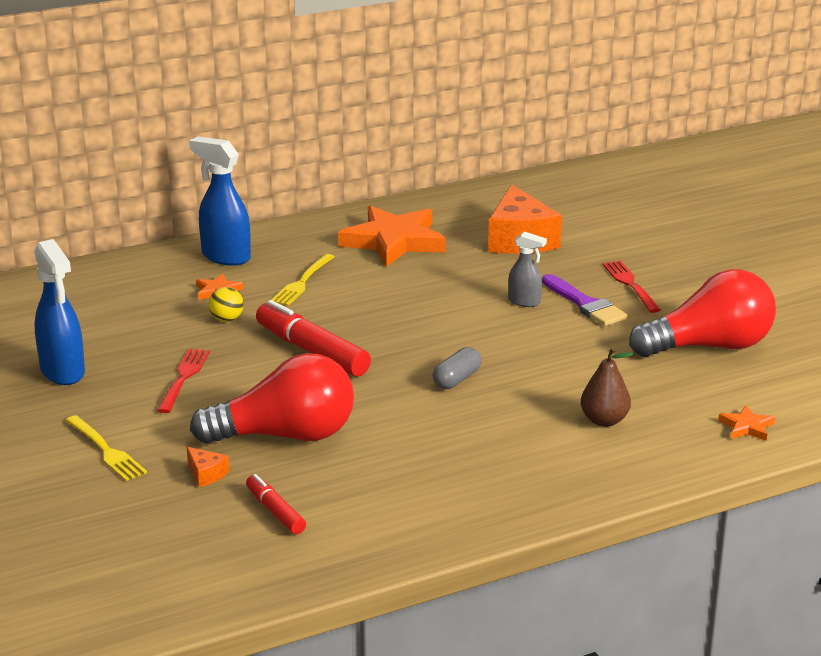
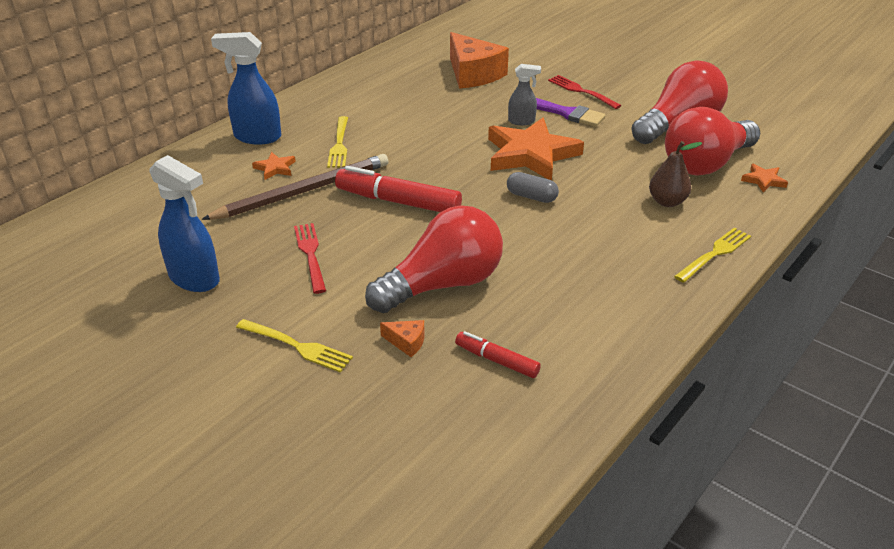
camera: 25 degrees left, 10 degrees up
(227, 319) = (303, 191): yellow ball -> brown pencil
(394, 241) = (382, 95): orange star -> orange star (531, 154)
(456, 379) = (531, 197): grey capsule -> grey capsule turned 75 degrees counterclockwise
(601, 482) = (714, 254): none -> yellow fork
(695, 394) = (706, 164): none -> red light bulb

